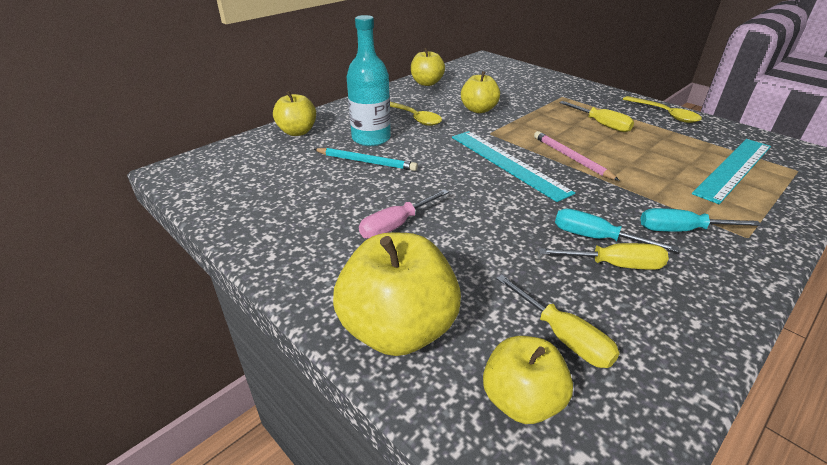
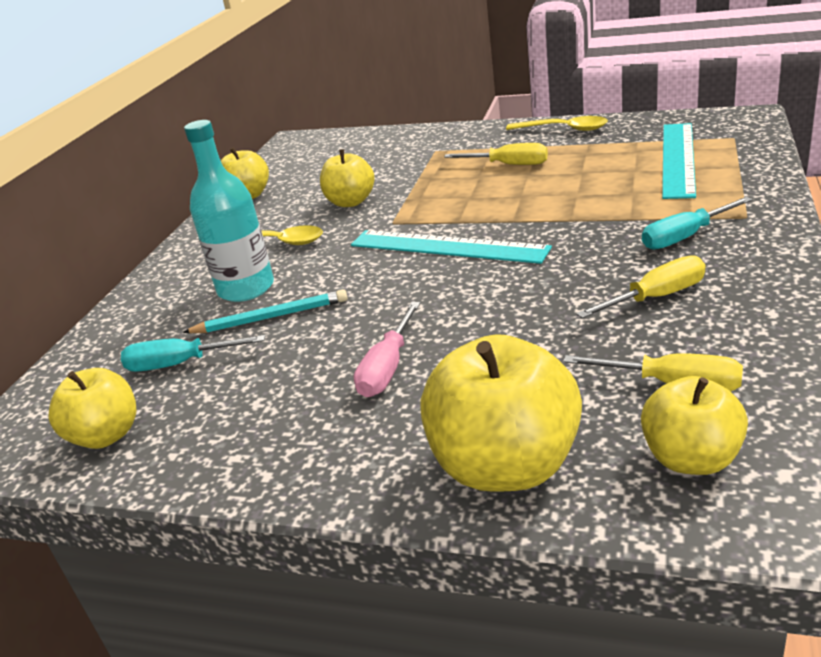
camera: 25 degrees left, 5 degrees down
(297, 132) = (129, 323): yellow apple -> yellow apple (106, 435)
(571, 158) = (511, 212): pink pencil -> none
(595, 237) = (613, 280): turquoise screwdriver -> turquoise screwdriver (179, 364)

